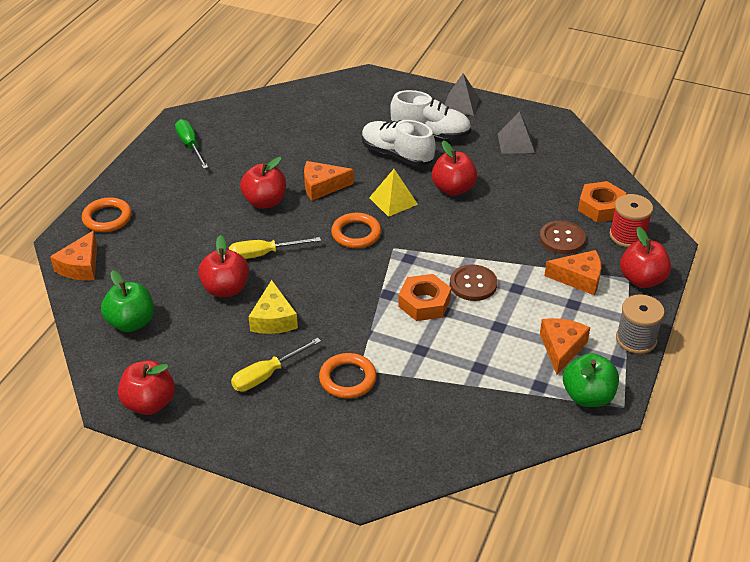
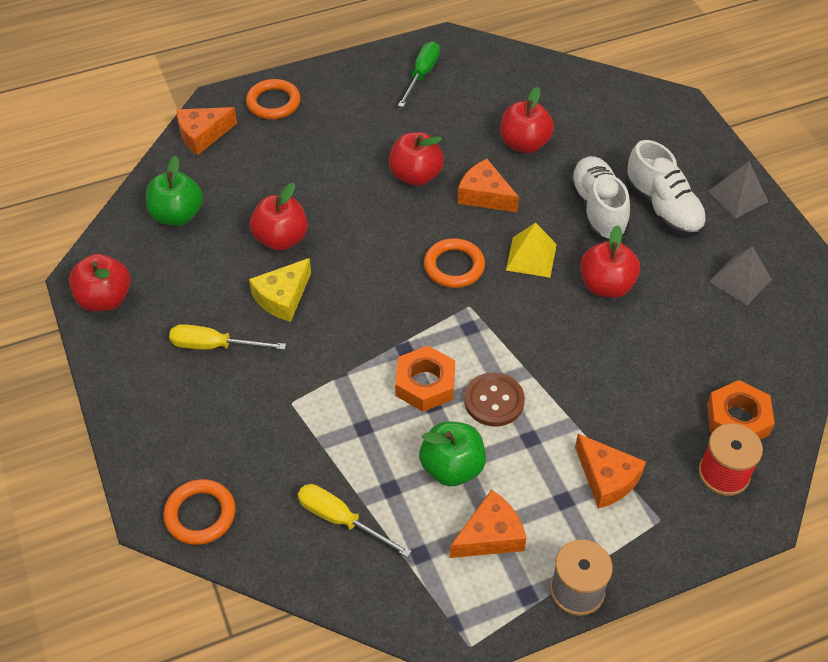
camera: 45 degrees right, 10 degrees up
(263, 254) = (351, 228): yellow screwdriver -> yellow screwdriver (341, 520)
(347, 379) = (270, 403): orange ring -> orange ring (200, 514)
(562, 239) = (646, 422): brown button -> none
(587, 396) = (449, 605): green apple -> green apple (452, 468)
(642, 279) = (672, 533): red apple -> red apple (524, 144)

